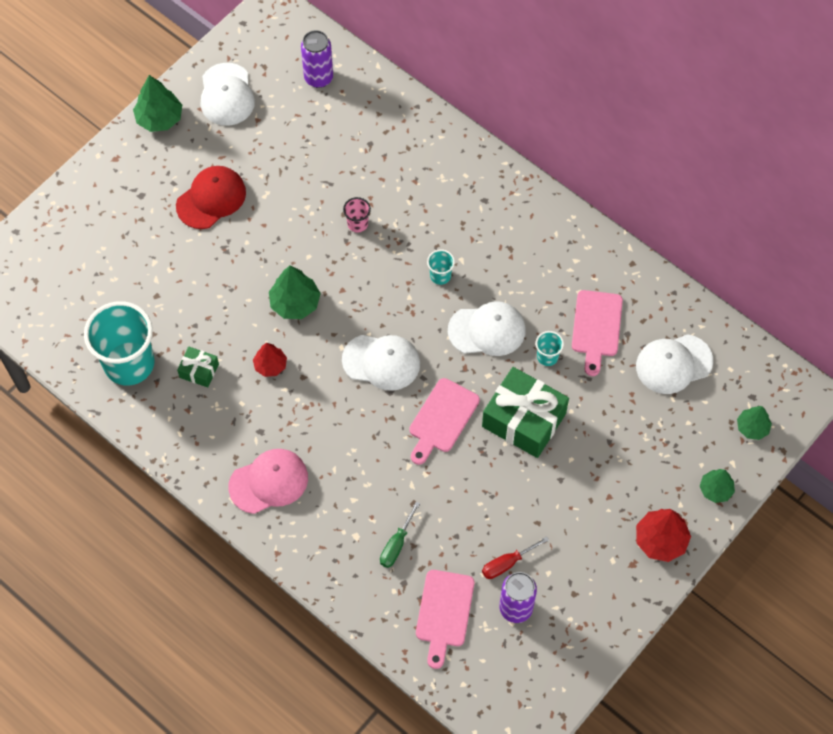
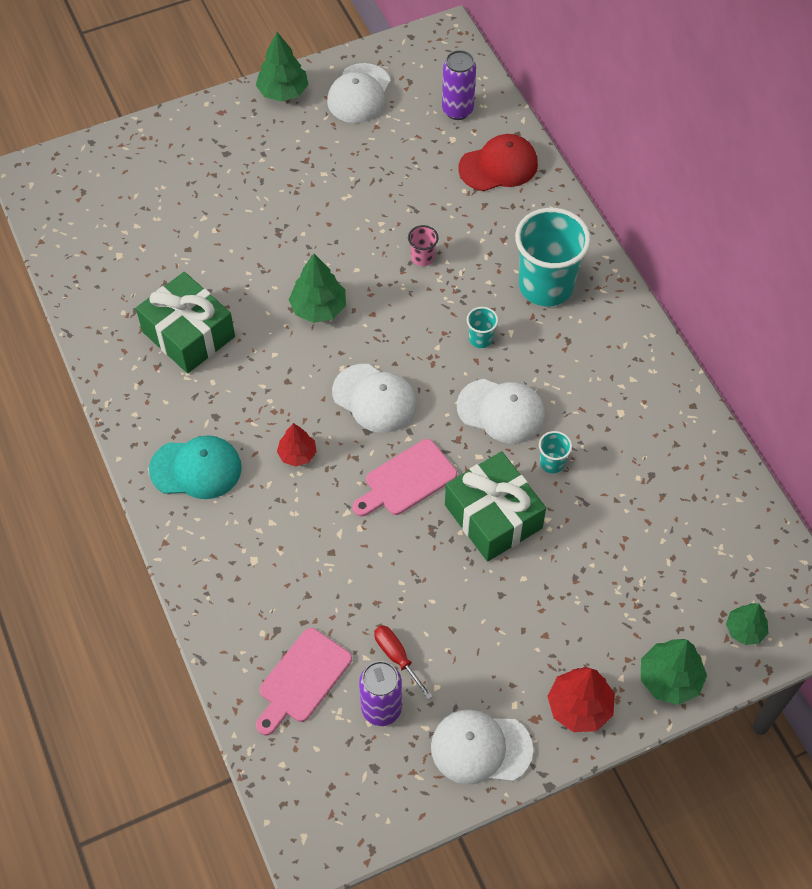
camera: 25 degrees right, 5 degrees down
(129, 363) = (125, 301): turquoise cup -> turquoise cup (546, 286)
(199, 371) = (188, 334): green gift -> green gift, size x2.04
(211, 199) = (291, 181): red cap -> red cap (498, 166)
(269, 482) = (196, 469): pink cap -> turquoise cap
(270, 365) = (261, 357): red tree -> red tree (297, 454)
(396, 544) = (291, 586): green screwdriver -> none
(507, 563) = (397, 657): red screwdriver -> red screwdriver turned 60 degrees clockwise
(596, 327) = (620, 454): pink cutting board -> none
(673, 364) = (687, 526): white cap -> white cap (481, 748)
(715, 490) = (669, 679): green tree -> green tree, size x1.54

